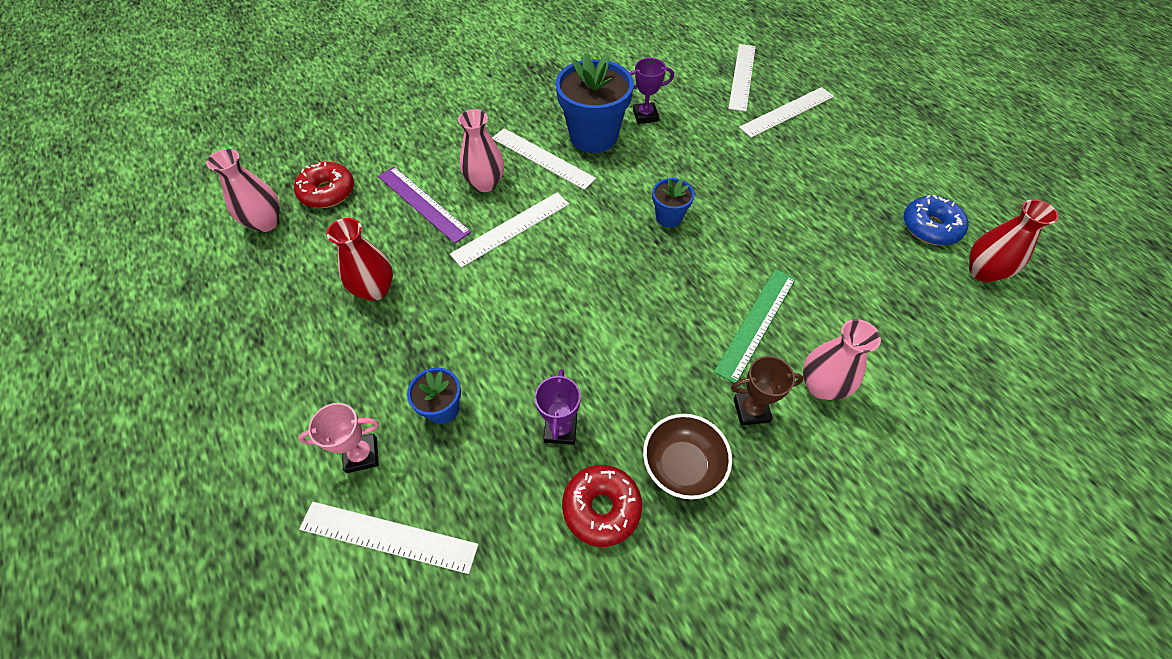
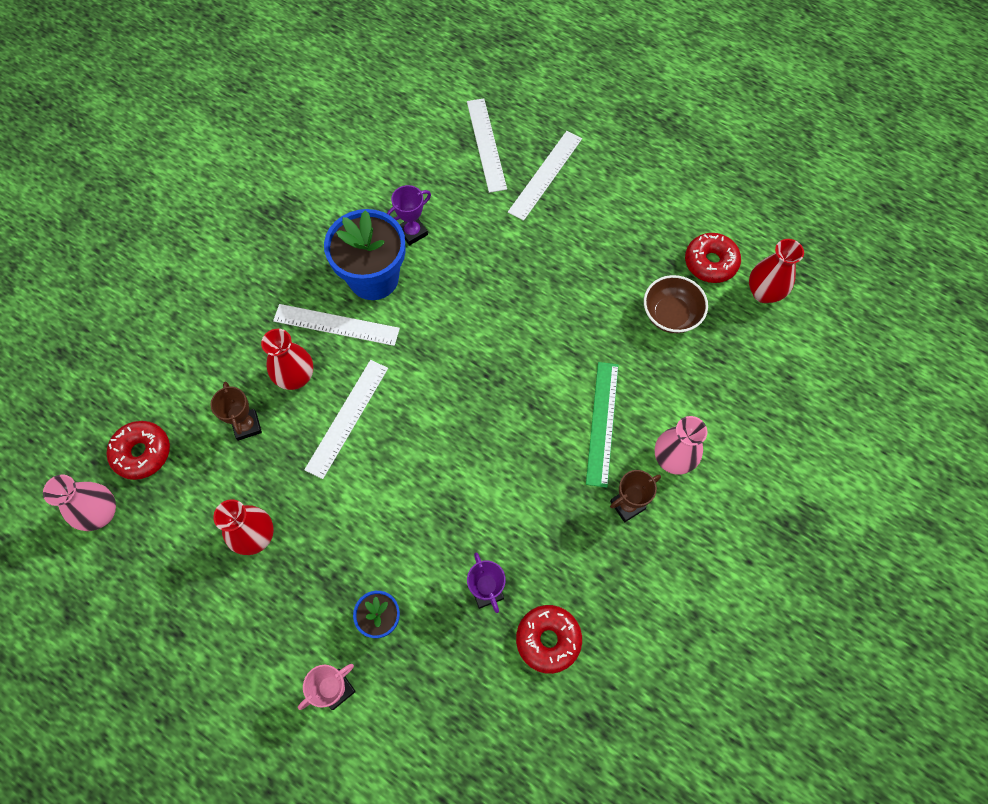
camera: 25 degrees left, 10 degrees up
(388, 536) = (397, 741): white ruler -> none
(423, 203) = (247, 426): purple ruler -> brown trophy
(485, 183) = (296, 377): pink vase -> red vase
(669, 217) = (485, 344): blue flower pot -> none
(682, 466) = (594, 577): brown bowl -> brown bowl (670, 315)
(930, 227) = (710, 263): blue donut -> red donut

